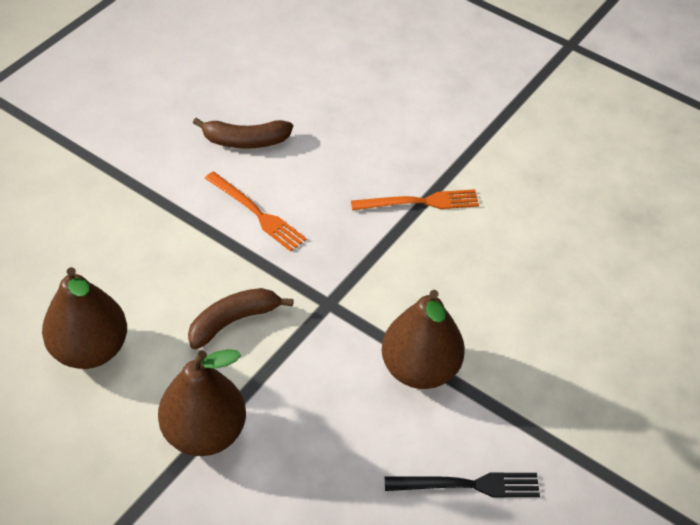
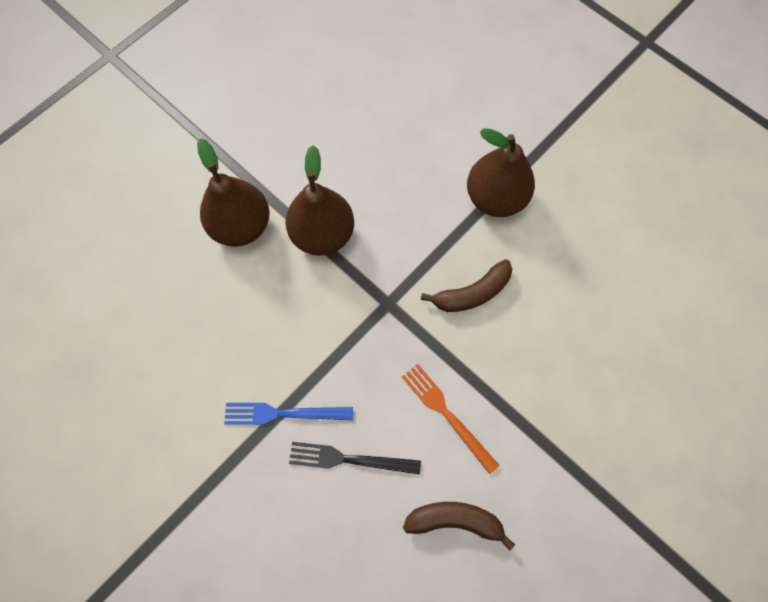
camera: 170 degrees left, 20 degrees up
(90, 349) = (591, 277): brown pear -> brown pear (241, 226)
(420, 202) = (283, 413): orange fork -> blue fork
(468, 485) = (307, 142): black fork -> black fork (349, 459)

